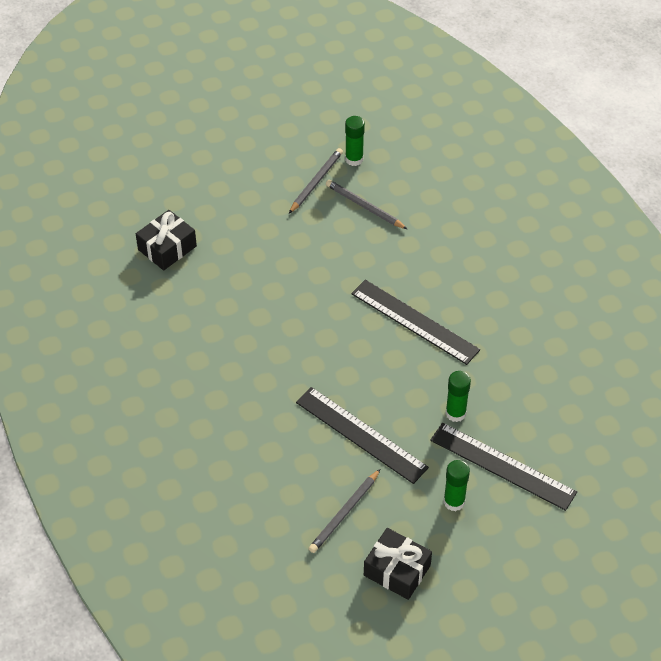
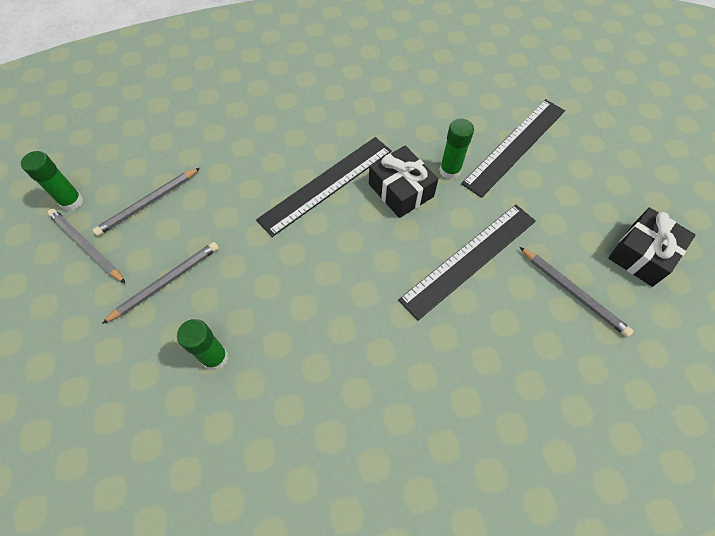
camera: 80 degrees left, 10 degrees up
(167, 248) = (117, 456): black gift -> black gift (401, 190)
(295, 238) = (166, 282): none -> grey pencil
(454, 502) = (556, 191): green glue stick -> green glue stick (215, 357)

